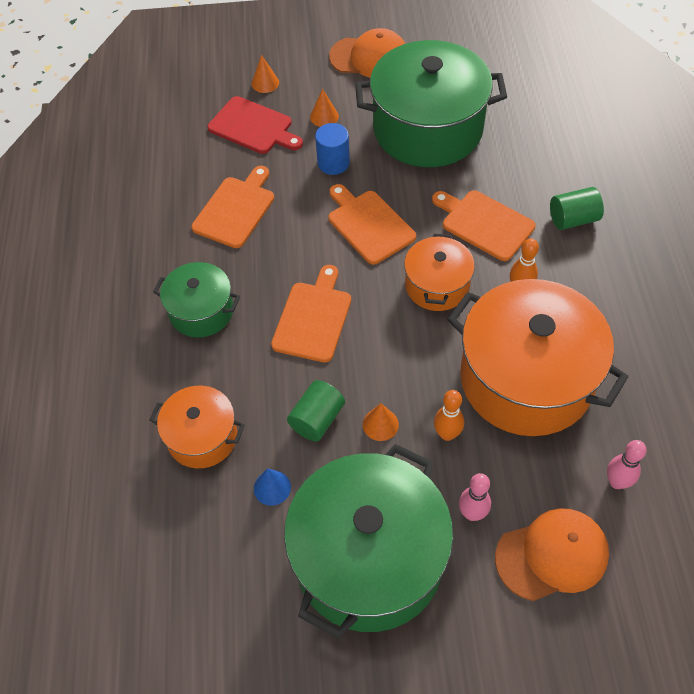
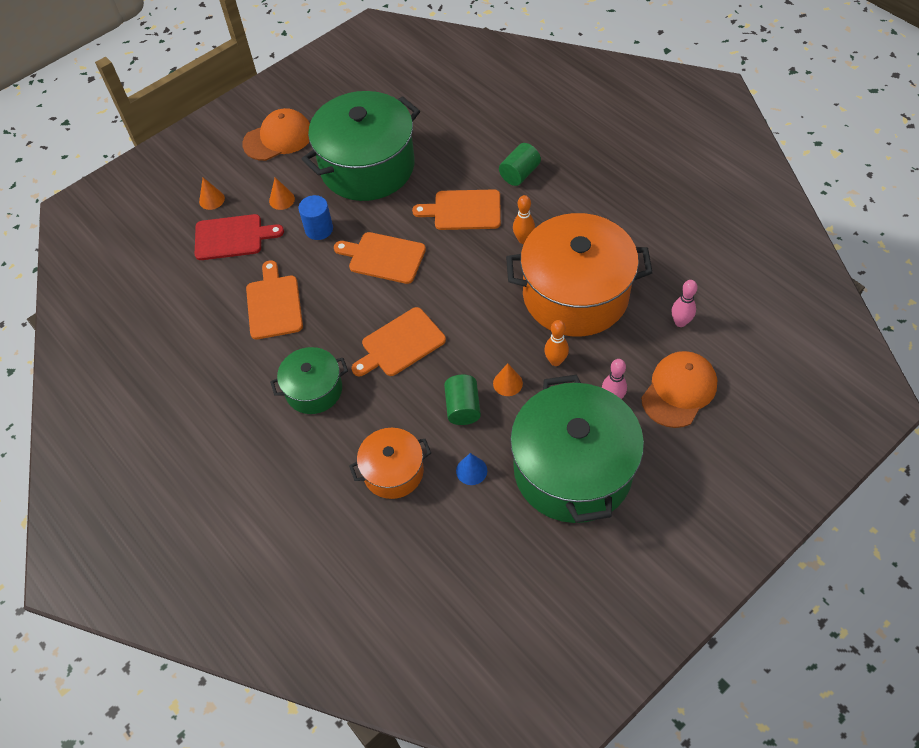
camera: 35 degrees left, 0 degrees up
(313, 318) = (400, 344): orange cutting board -> orange cutting board turned 105 degrees counterclockwise
(437, 285) = (467, 270): orange pot -> none

